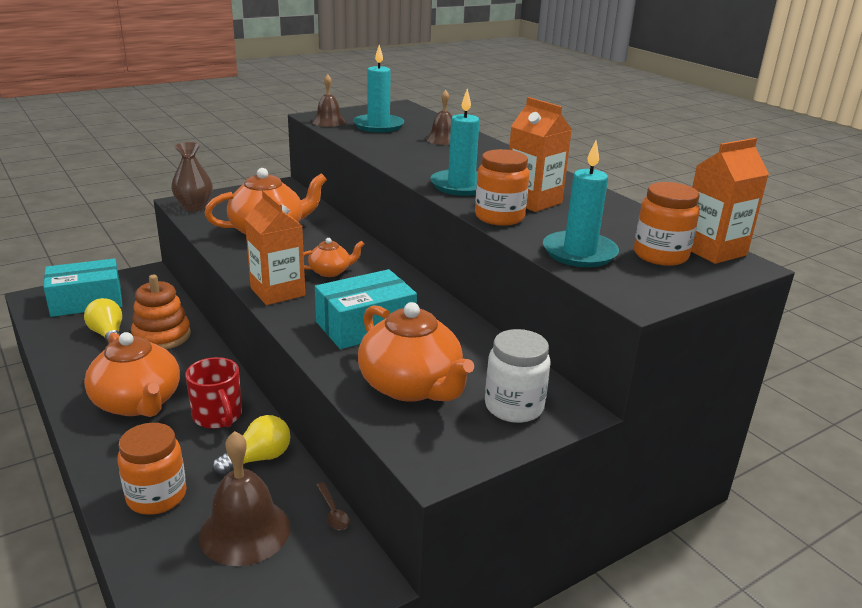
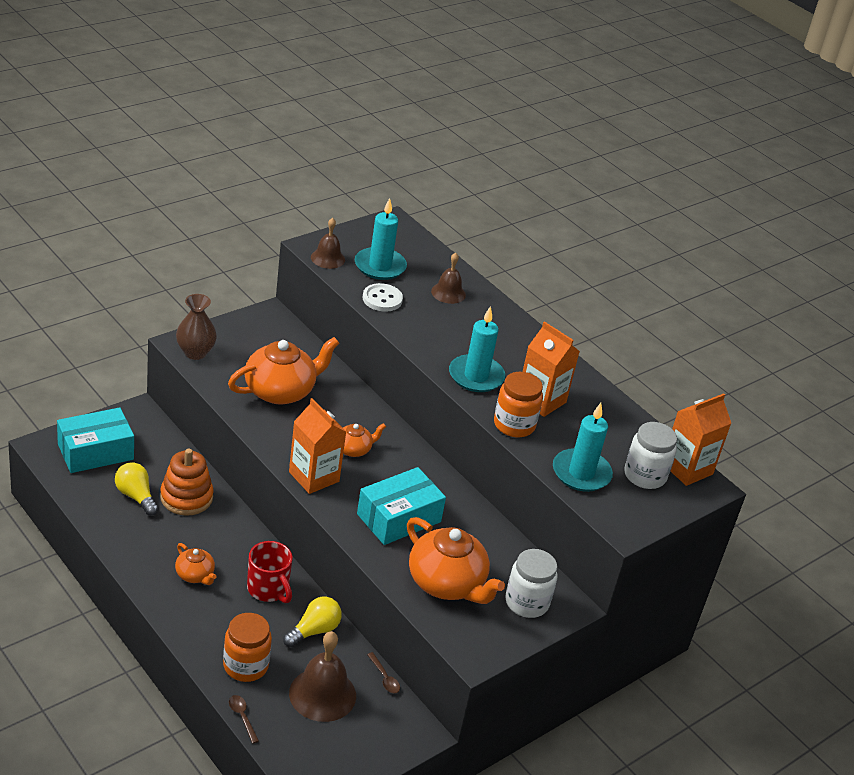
camera: 10 degrees left, 10 degrees up
(125, 559) = (242, 717): none -> brown spoon
(138, 402) = (195, 575): orange teapot -> orange teapot, size x0.51
(374, 142) = (382, 299): none -> white button
(660, 255) = (645, 475): orange jar -> white jar

